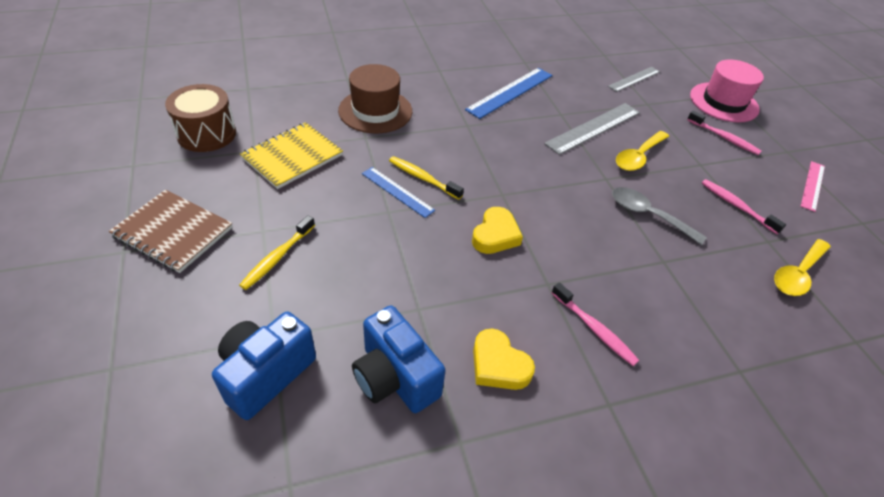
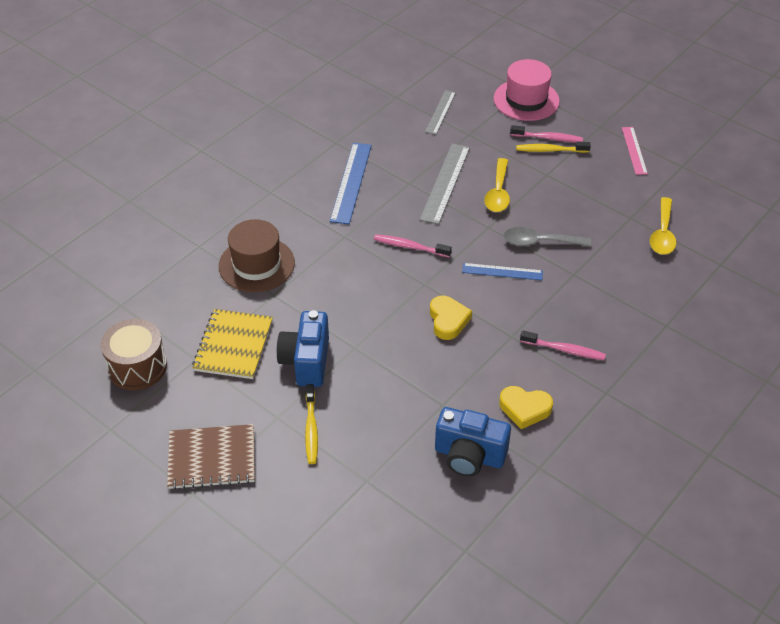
camera: 30 degrees left, 0 degrees up
(266, 374) = (387, 504): blue camera -> blue camera (306, 362)
(397, 191) = (346, 327): blue ruler -> blue ruler (502, 271)
(423, 178) = (354, 304): yellow toothbrush -> yellow toothbrush (550, 150)
(736, 206) = (594, 199): pink toothbrush -> pink toothbrush (410, 247)

